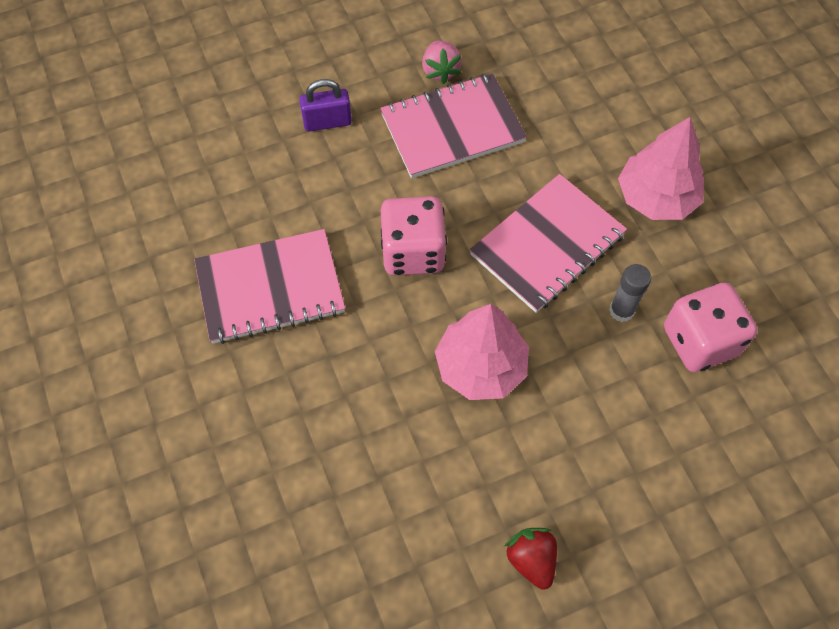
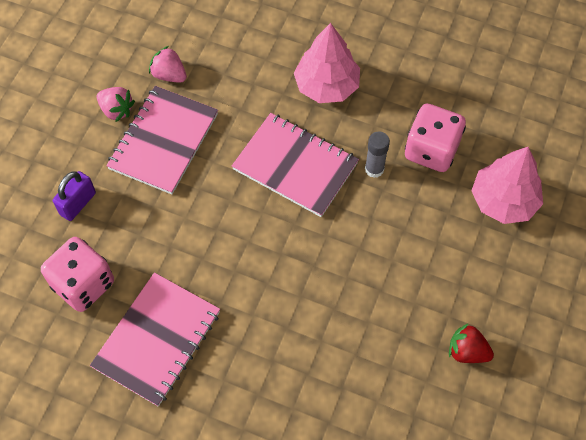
camera: 45 degrees left, 0 degrees up
(413, 252) = (221, 239): pink dice -> pink dice (83, 284)
(481, 366) = (332, 271): pink tree -> pink tree (503, 200)
(517, 76) = (169, 75): none -> pink strawberry
(547, 245) = (295, 166): pink notebook -> pink notebook turned 60 degrees counterclockwise

